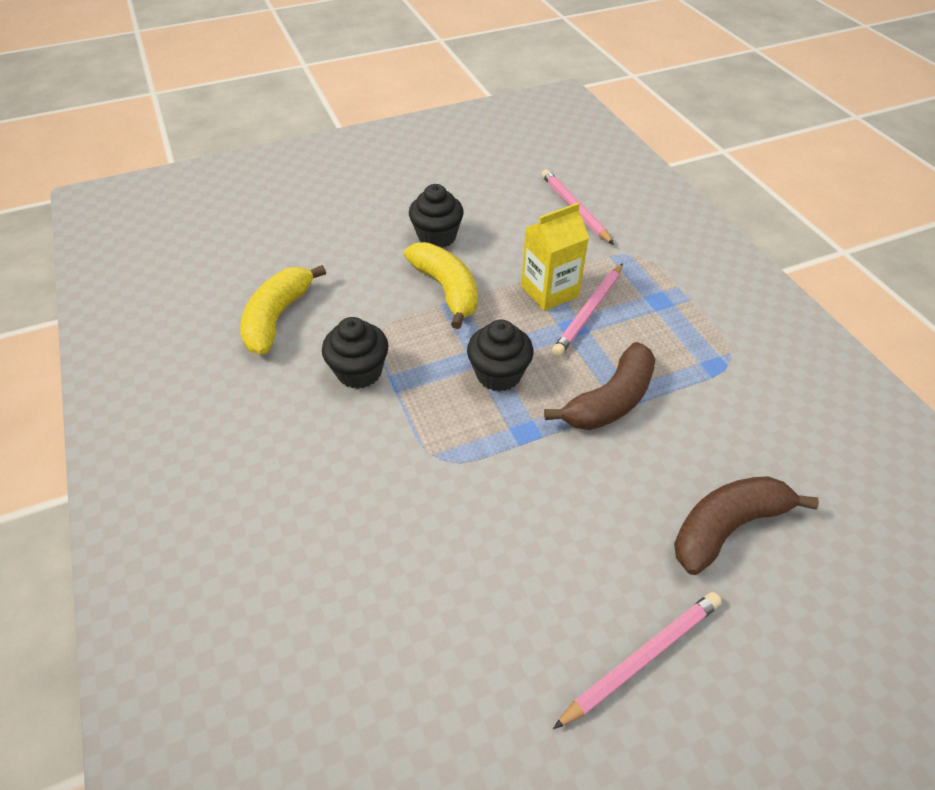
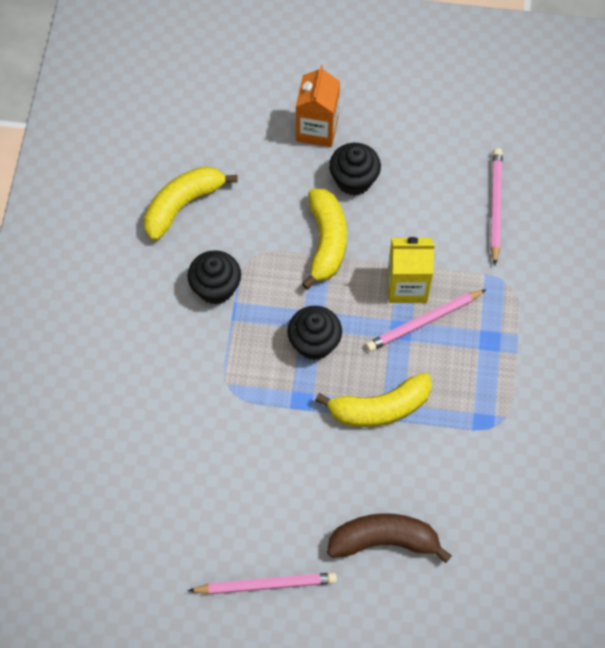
camera: 30 degrees right, 15 degrees up
(375, 215) = (317, 129): none -> orange carton
(610, 400) = (380, 408): brown banana -> yellow banana

